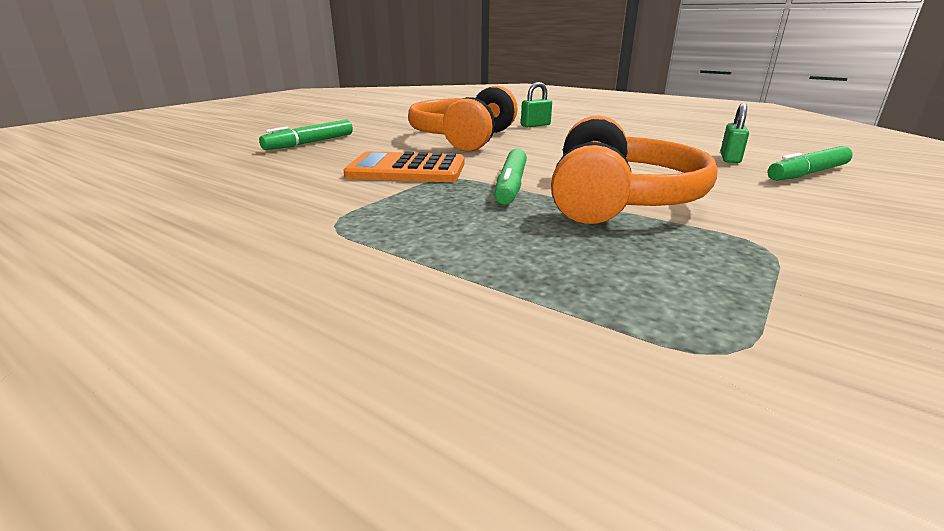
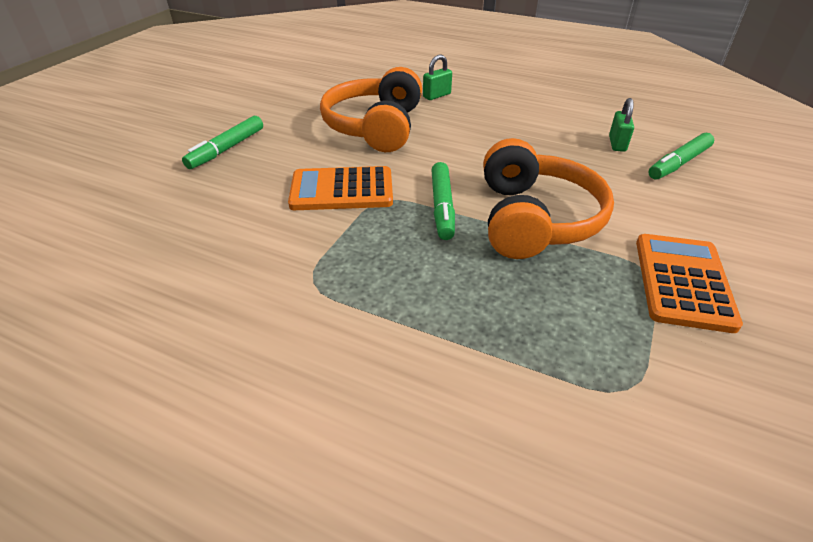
camera: 10 degrees left, 15 degrees up
(817, 258) = (683, 282): none -> orange calculator

